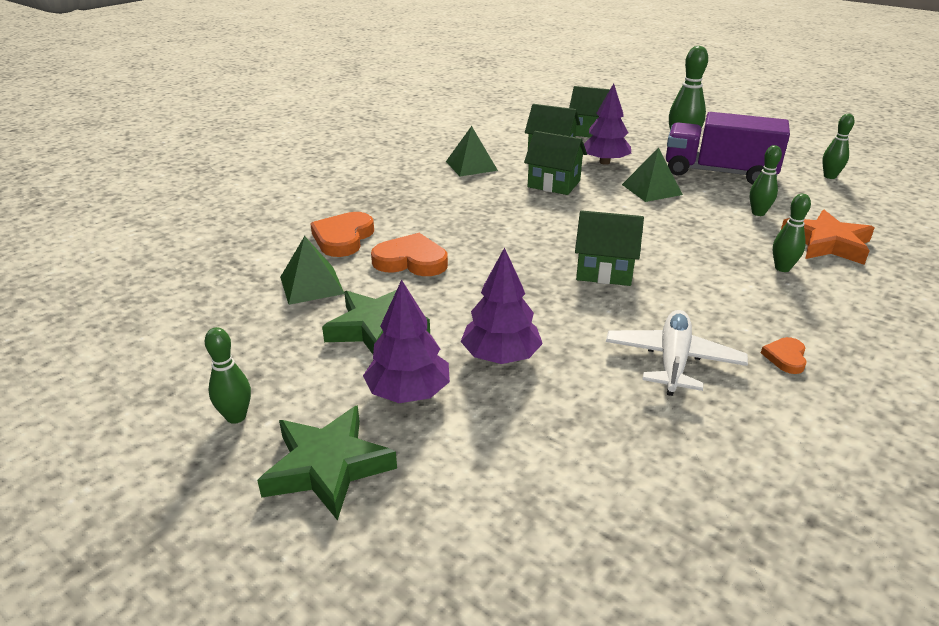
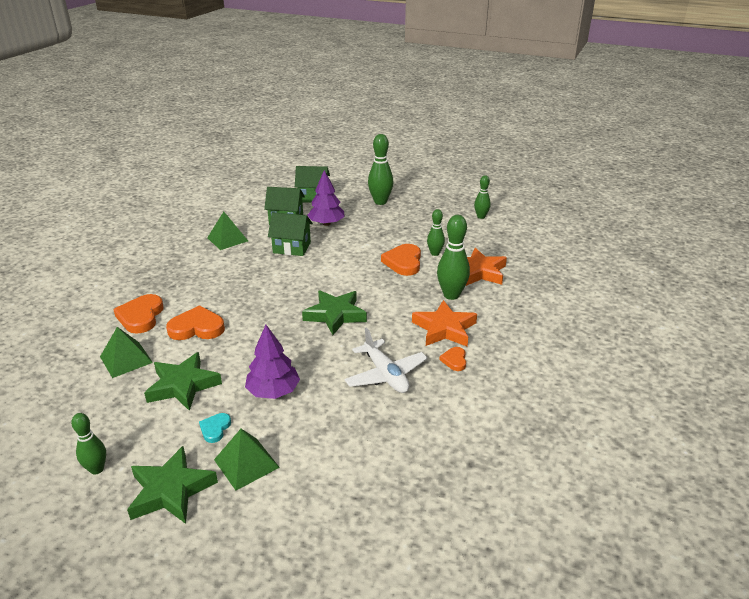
camera: 15 degrees left, 0 degrees up
(408, 392) = (215, 429): purple tree -> turquoise heart
(604, 271) = (335, 315): green house -> green star
(651, 189) = (362, 243): green pyramid -> green pyramid (246, 463)
(673, 360) = (385, 375): white plane -> white plane turned 150 degrees clockwise
(710, 218) = (403, 262): none -> orange heart
(719, 172) = (407, 223): purple truck -> none
(770, 311) = (444, 329): none -> orange star
(782, 268) = (451, 295): green bowling pin -> green bowling pin, size x1.65

